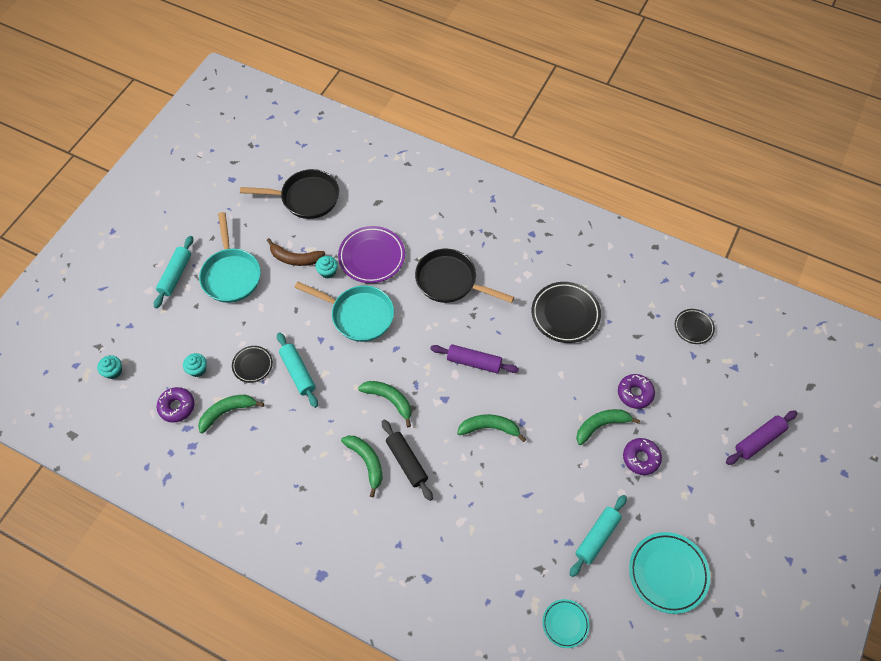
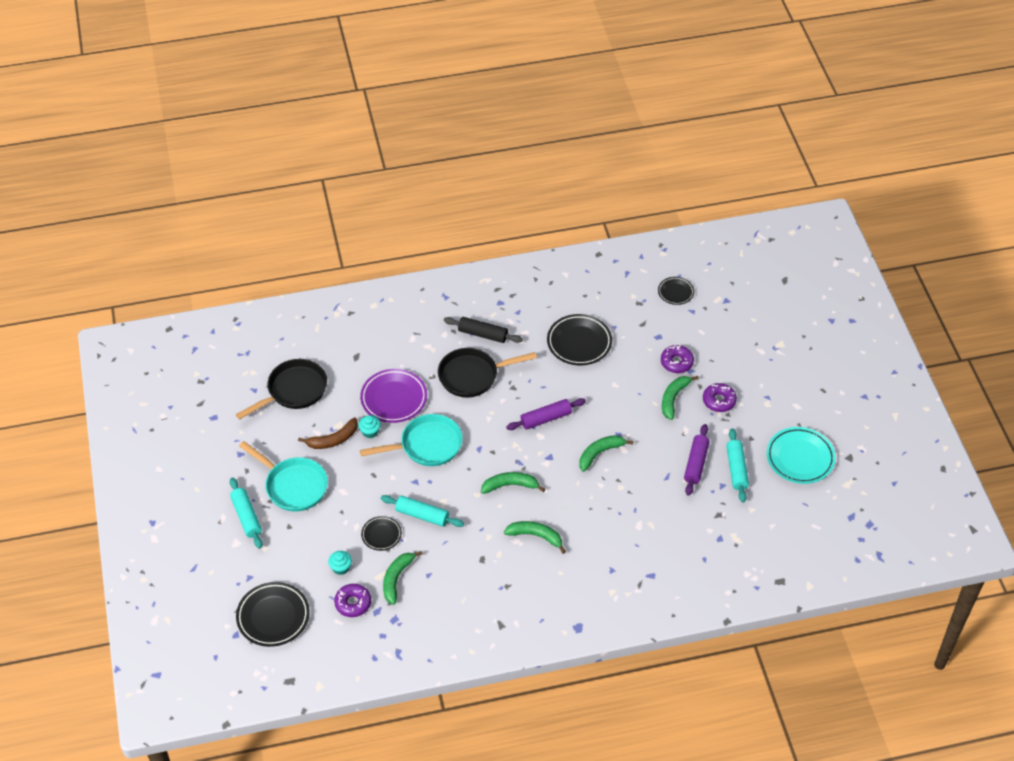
camera: 40 degrees left, 10 degrees down
(113, 371) = (273, 616): turquoise cupcake -> black plate
(406, 462) = (564, 516): black rolling pin -> black rolling pin (483, 334)
(565, 624) = (765, 534): turquoise plate -> none
(759, 440) = (782, 336): purple rolling pin -> purple rolling pin (696, 463)

